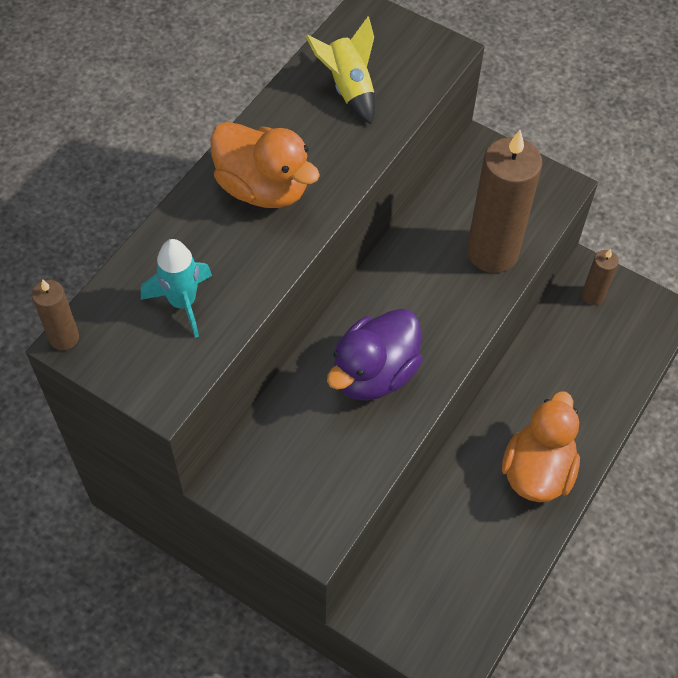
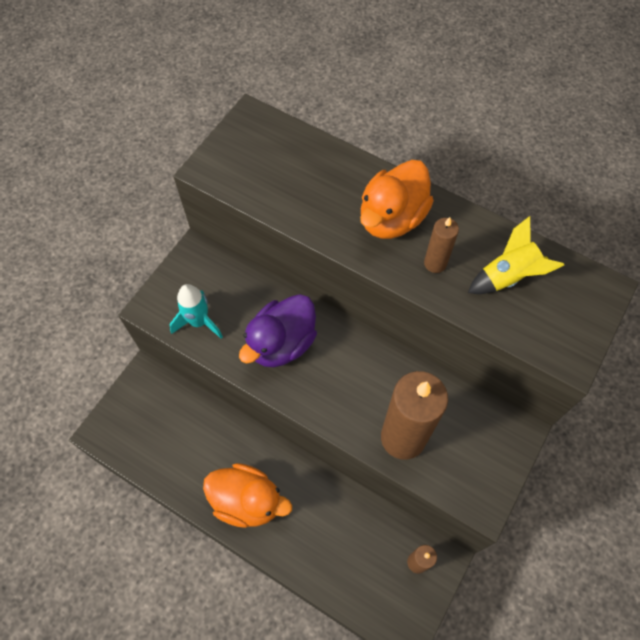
camera: 90 degrees right, 5 degrees up
(64, 338) = (254, 111): brown candle -> brown candle (435, 263)
(183, 303) = (283, 174): turquoise rocket -> turquoise rocket (199, 322)
(374, 373) = (281, 343): purple duck -> purple duck turned 90 degrees counterclockwise

